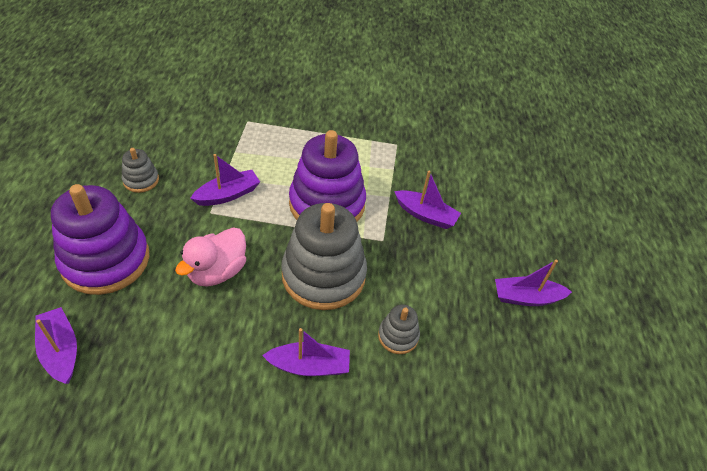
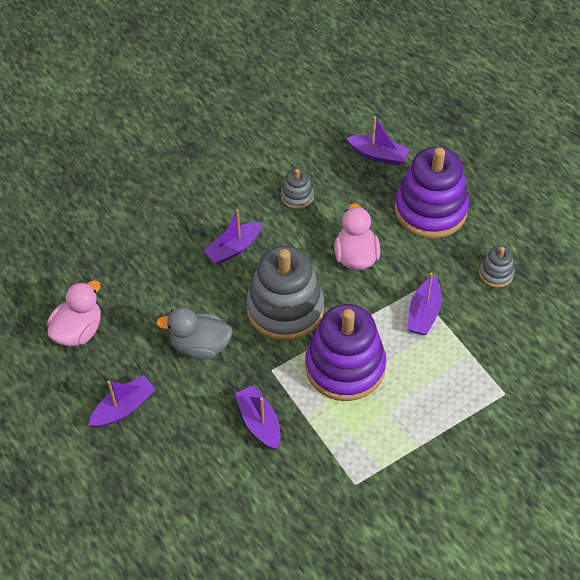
camera: 145 degrees right, 5 degrees up
(398, 336) = (195, 307): grey stacking toy -> grey stacking toy (297, 196)
(423, 299) = (200, 346): none -> grey duck
(425, 215) = (259, 422): purple boat -> purple boat turned 75 degrees clockwise
(528, 399) = (78, 331): none -> pink duck

